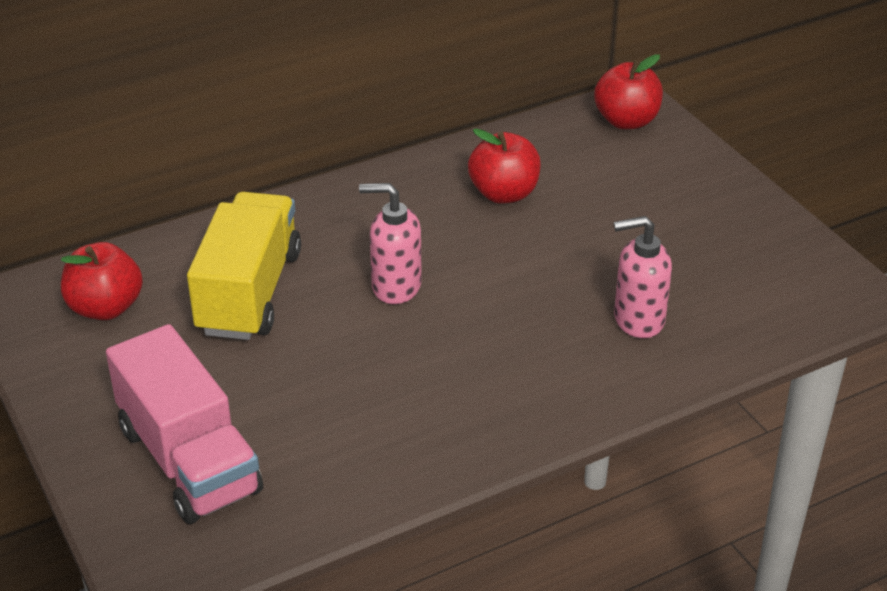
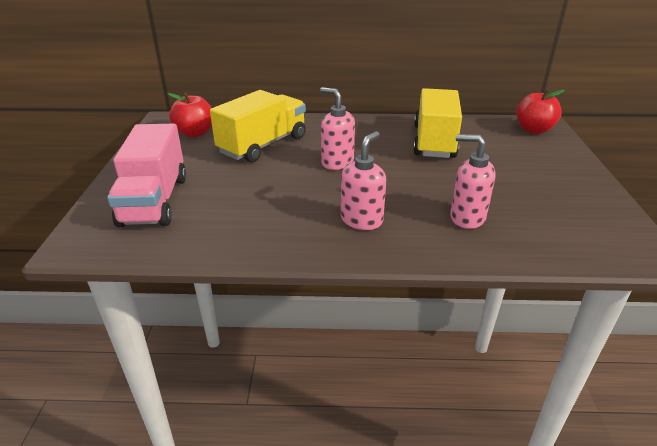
camera: 30 degrees right, 5 degrees down
(504, 194) = (434, 141): red apple -> yellow truck
(512, 375) = (362, 220): none -> pink soap dispenser

